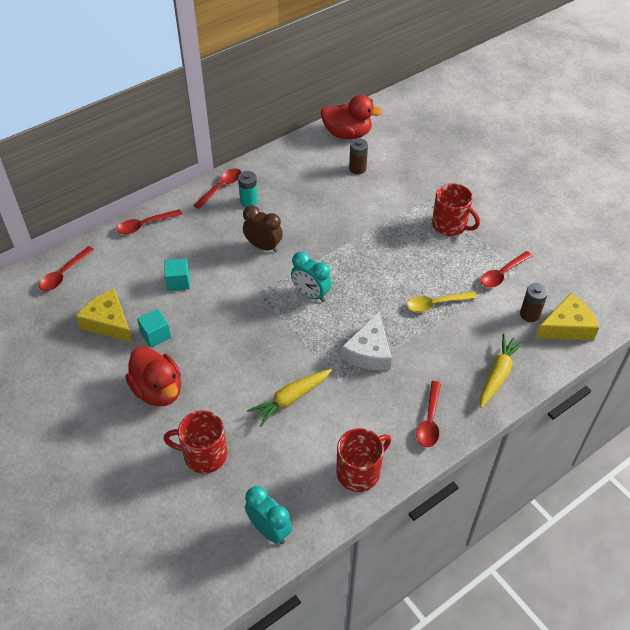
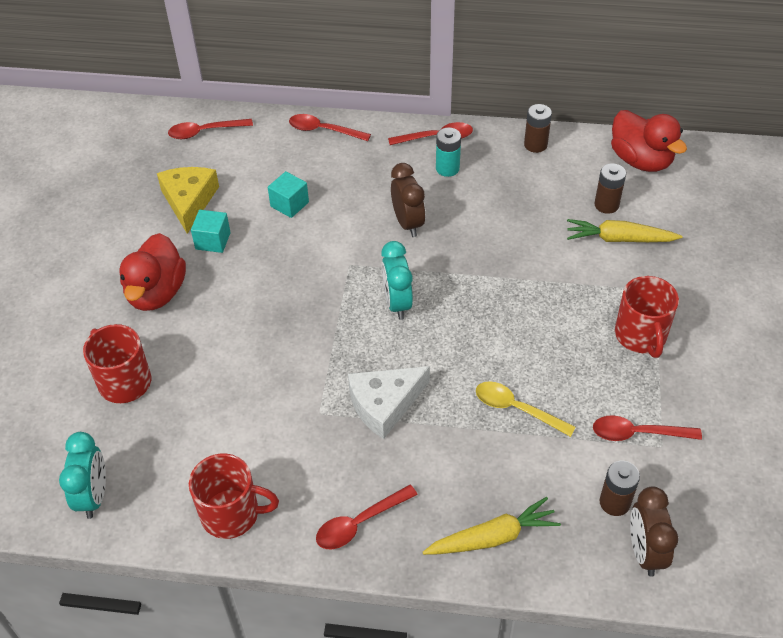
camera: 45 degrees right, 0 degrees up
(282, 158) = (535, 145): none -> brown battery
(291, 399) = (255, 391): yellow carrot -> yellow carrot (619, 239)
(567, 326) = (645, 552): yellow cheese -> brown clock

